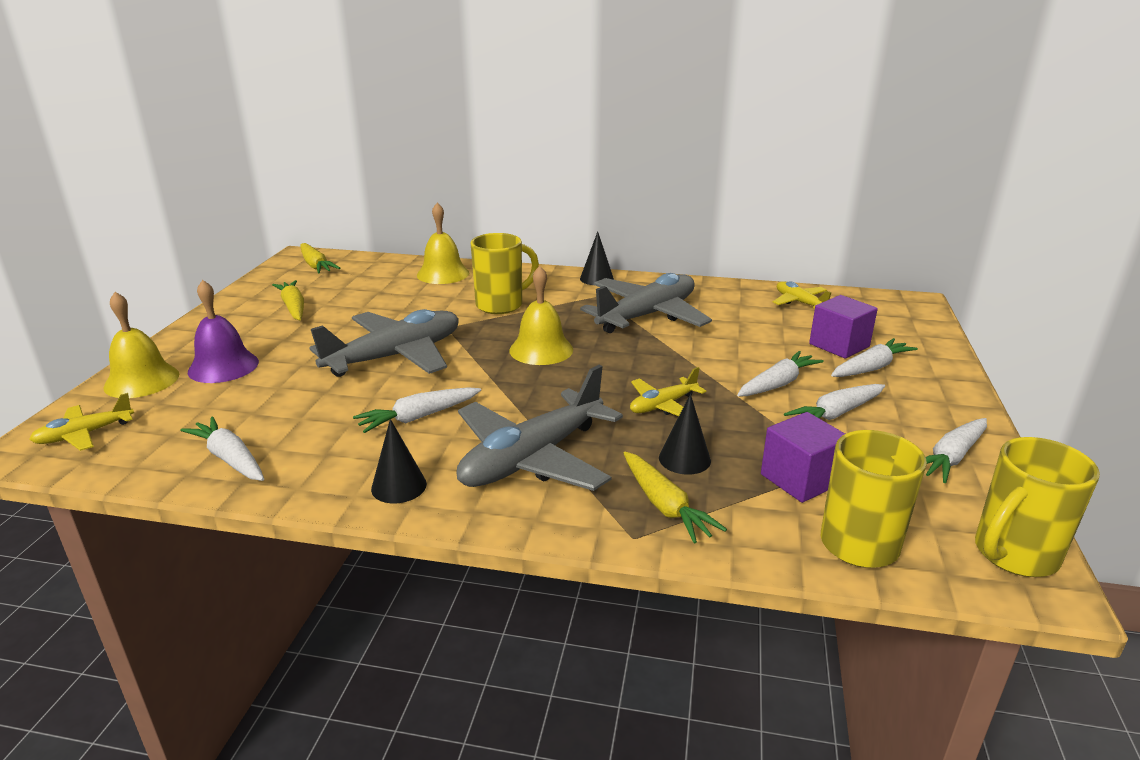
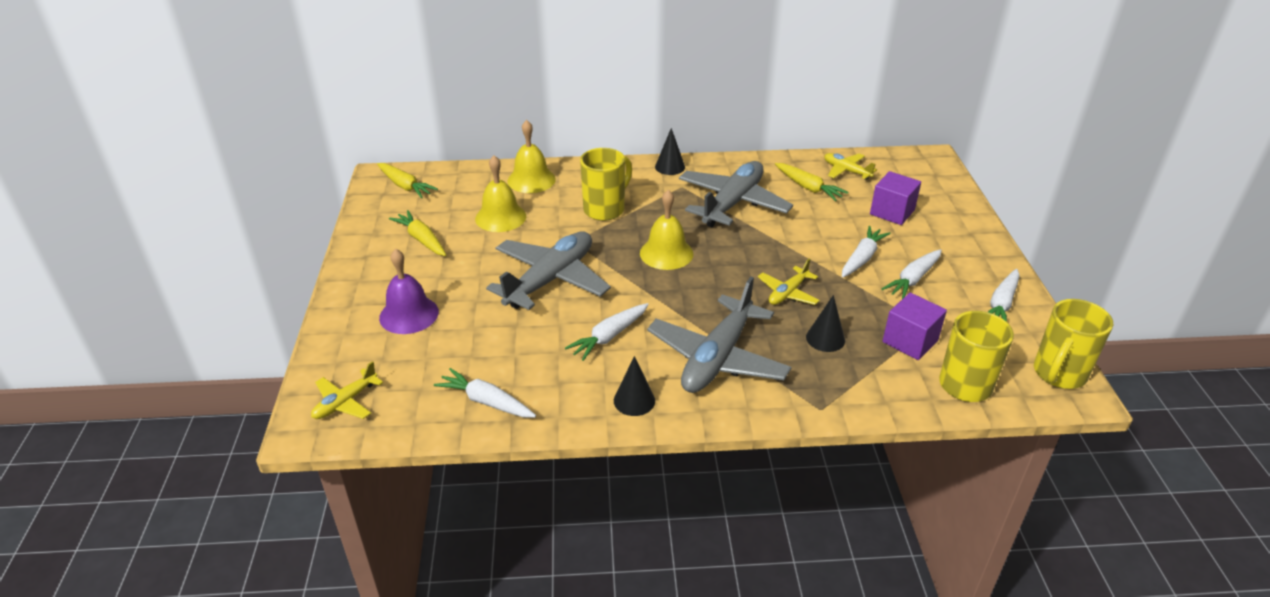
camera: 15 degrees left, 10 degrees up
(141, 380) = (348, 341): yellow bell -> yellow bell (500, 217)
(665, 506) = (830, 380): yellow carrot -> yellow carrot (808, 187)
(871, 368) = (922, 231): white carrot -> none

